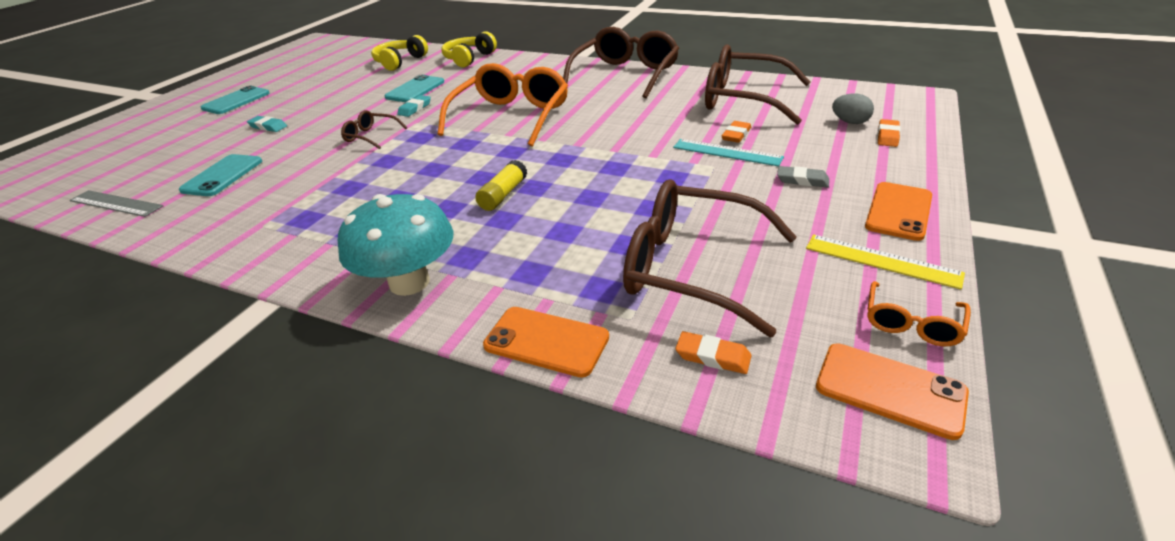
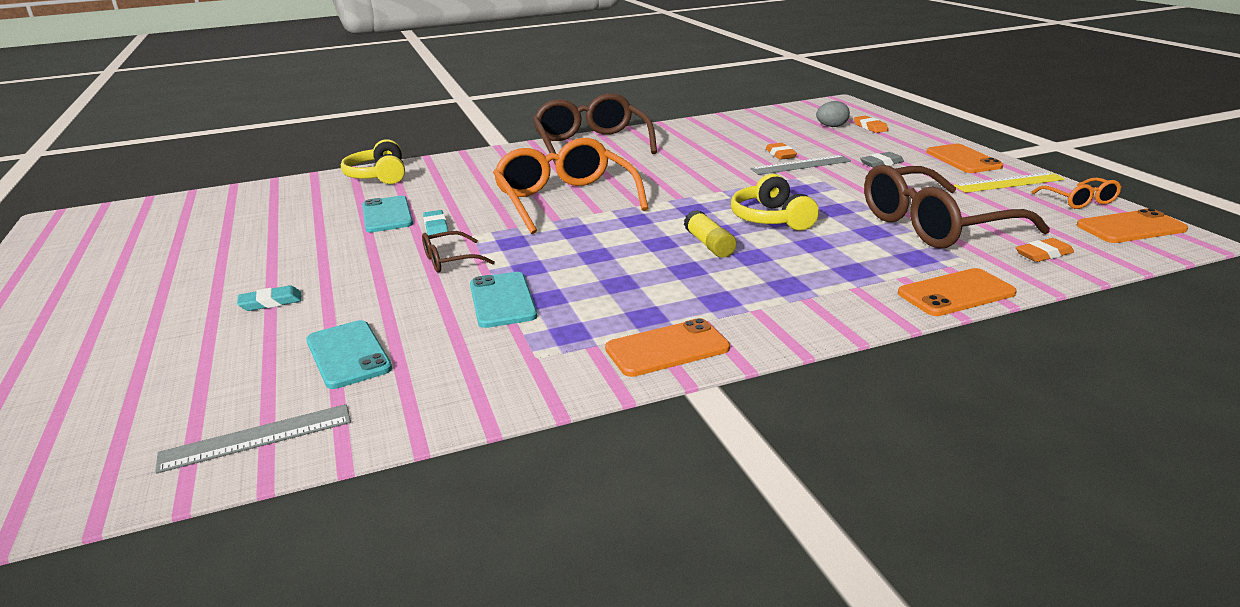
camera: 45 degrees left, 10 degrees down
(236, 101) = (122, 303): turquoise phone -> turquoise phone (502, 300)
(311, 261) = (667, 348): none -> orange phone
(400, 62) = (286, 201): yellow headphones -> yellow headphones (771, 219)
(409, 282) = (788, 316): turquoise mushroom -> none
(727, 152) = (800, 165): turquoise ruler -> grey ruler
(744, 99) = (732, 133): brown glasses -> none

